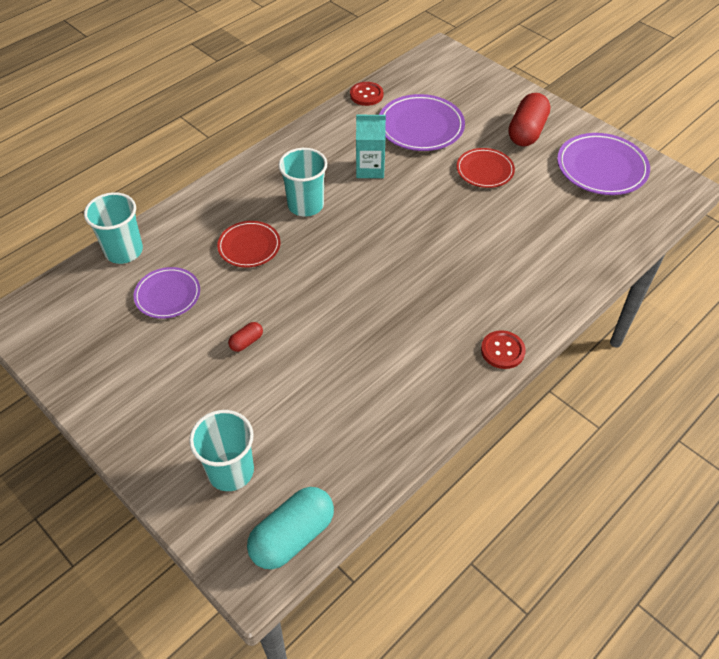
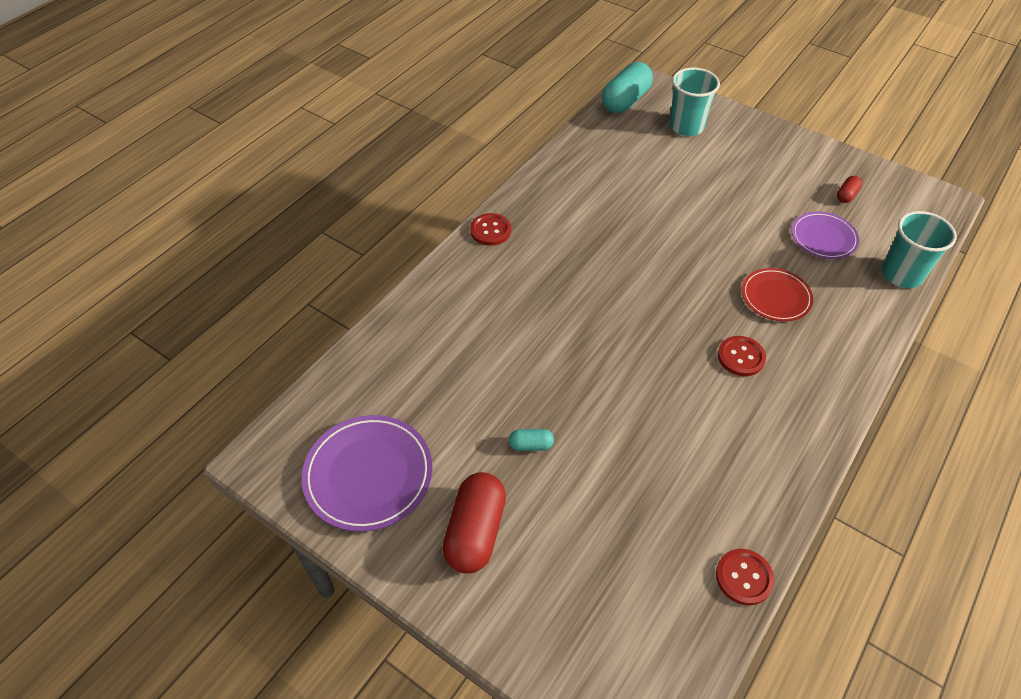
camera: 170 degrees right, 0 degrees up
(246, 342) = (724, 208): red capsule -> red capsule (846, 195)
(305, 205) = (741, 357): turquoise cup -> red button
(370, 169) = (684, 424): turquoise carton -> none
(421, 126) = (637, 516): purple plate -> none
(485, 170) = (531, 445): red plate -> turquoise capsule

